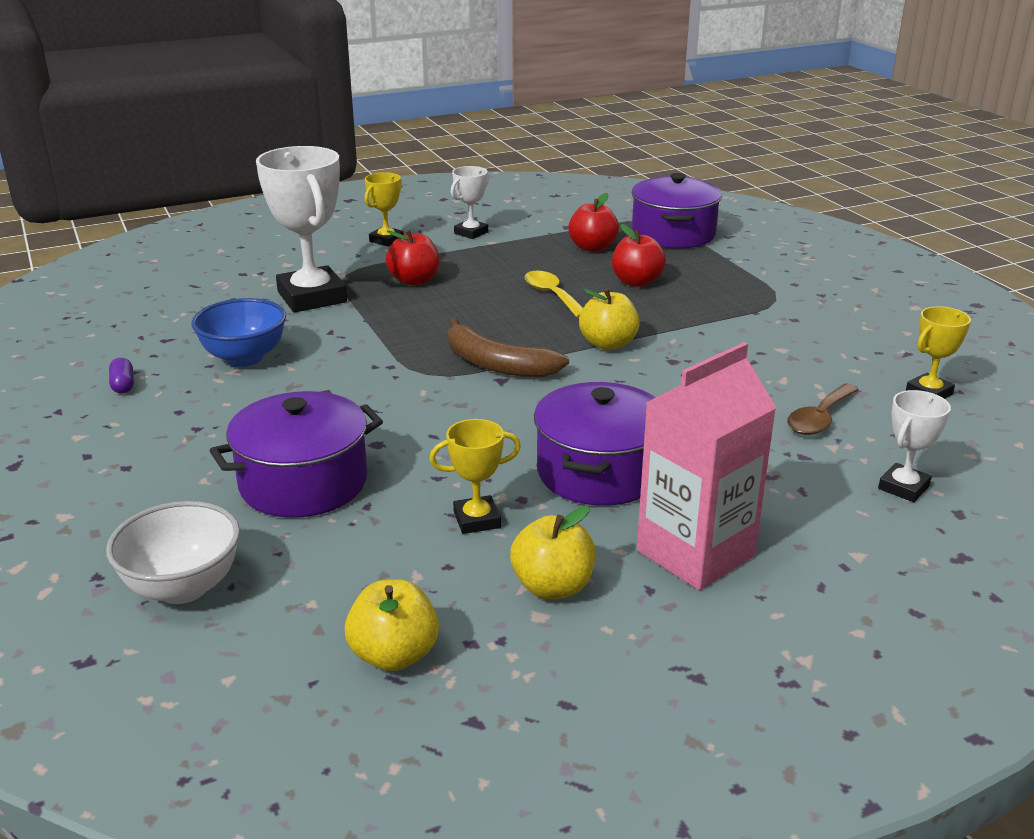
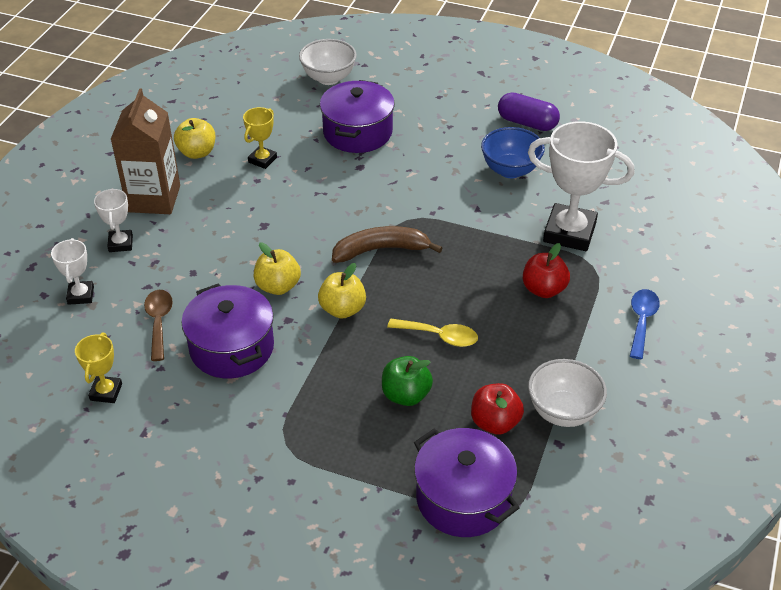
camera: 135 degrees right, 15 degrees up
(123, 385) = (527, 123): purple capsule -> purple capsule, size x1.97
(386, 240) = (641, 321): yellow trophy -> blue spoon
(394, 655) = (223, 101): yellow apple -> yellow apple (278, 286)
(471, 233) = (607, 376): white trophy -> white trophy (120, 243)
(535, 233) = (563, 412): none -> white bowl
(599, 472) = (239, 214): purple pot -> purple pot (231, 348)
(636, 282) = (406, 395): red apple -> green apple
(695, 553) = (154, 198): pink carton -> brown carton

